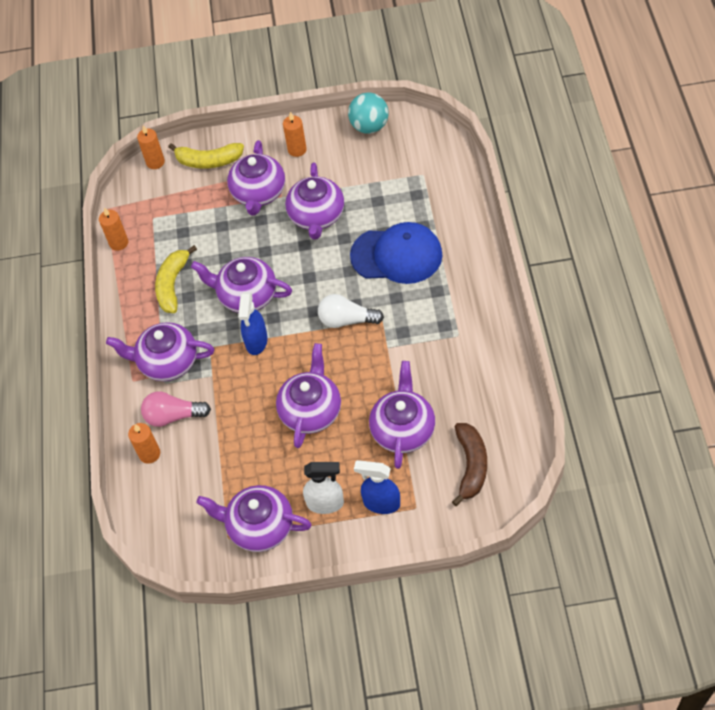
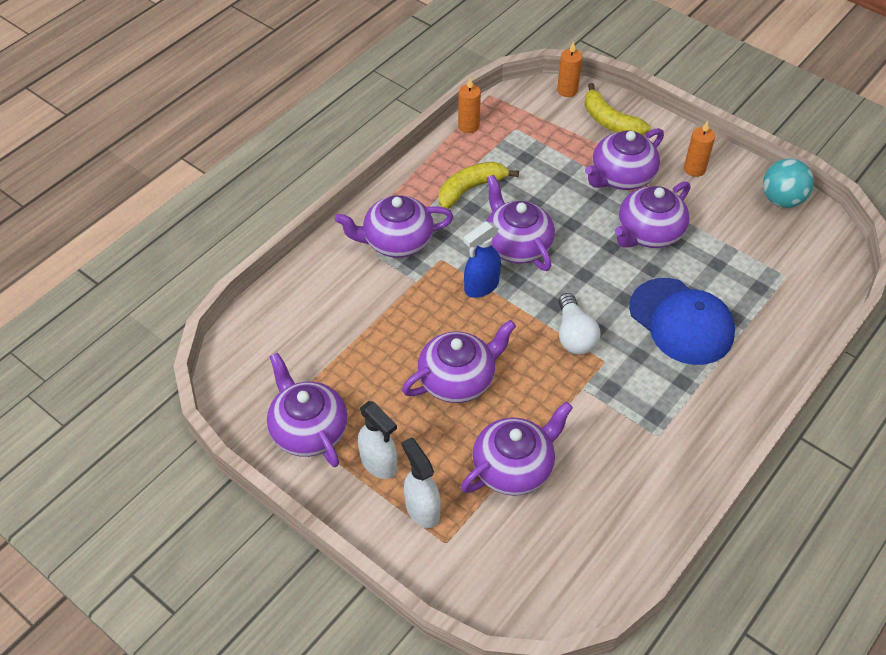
camera: 40 degrees right, 5 degrees down
(149, 454) = (301, 296): orange candle -> none
(167, 362) = (396, 241): purple teapot -> purple teapot turned 60 degrees counterclockwise
(173, 416) = (351, 285): pink light bulb -> none
(346, 320) = (574, 335): white light bulb -> white light bulb turned 150 degrees counterclockwise
(381, 503) = (422, 509): blue spray bottle -> white spray bottle
(471, 466) = (535, 556): brown banana -> none

